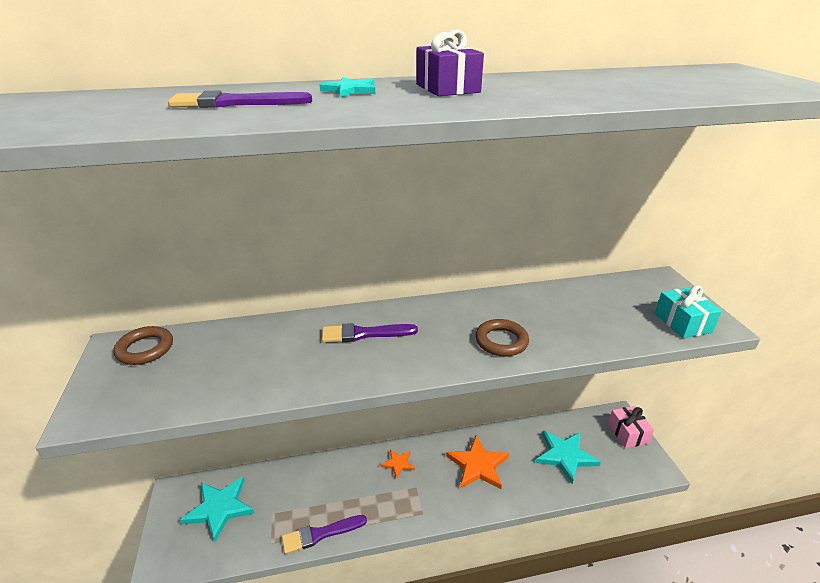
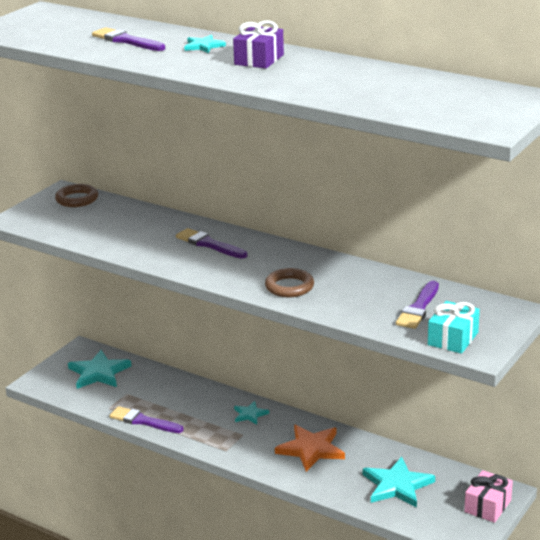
camera: 45 degrees right, 5 degrees down
(398, 464) = (250, 414): orange star -> turquoise star
(614, 309) = (418, 308): none -> purple brush

